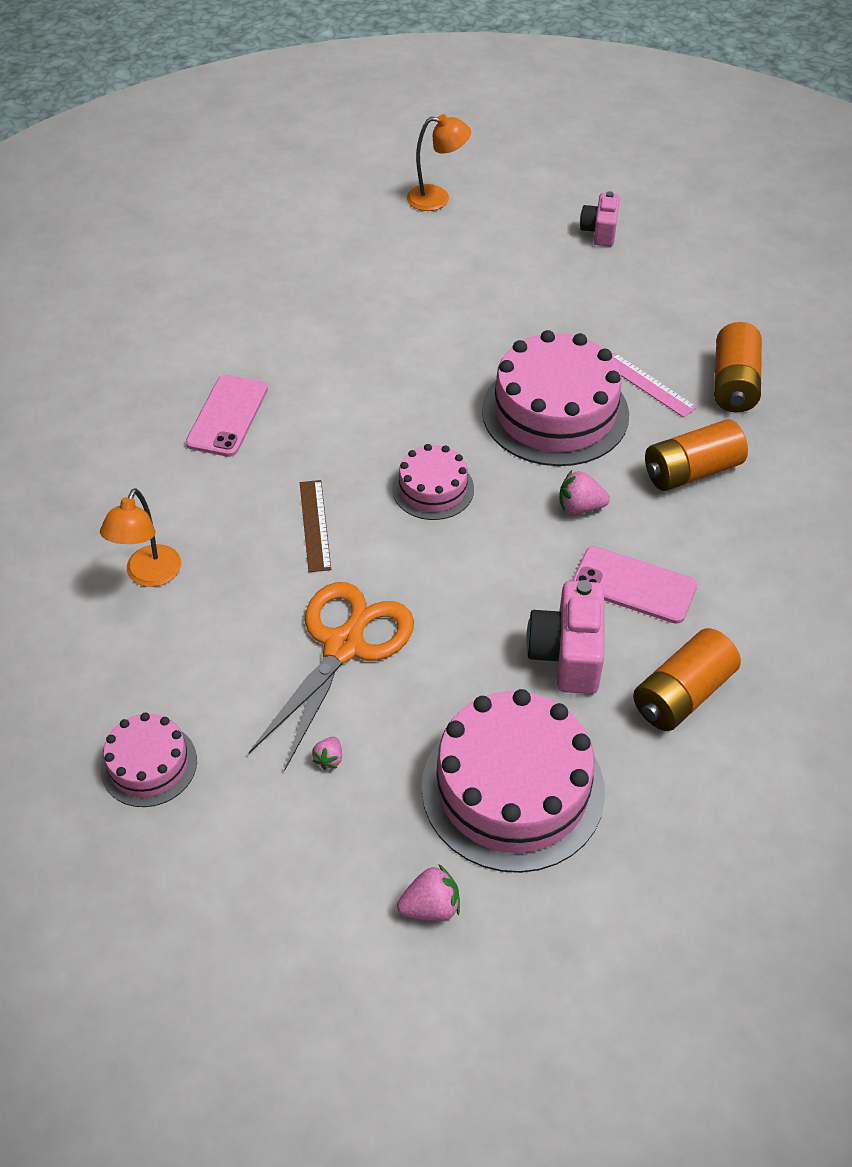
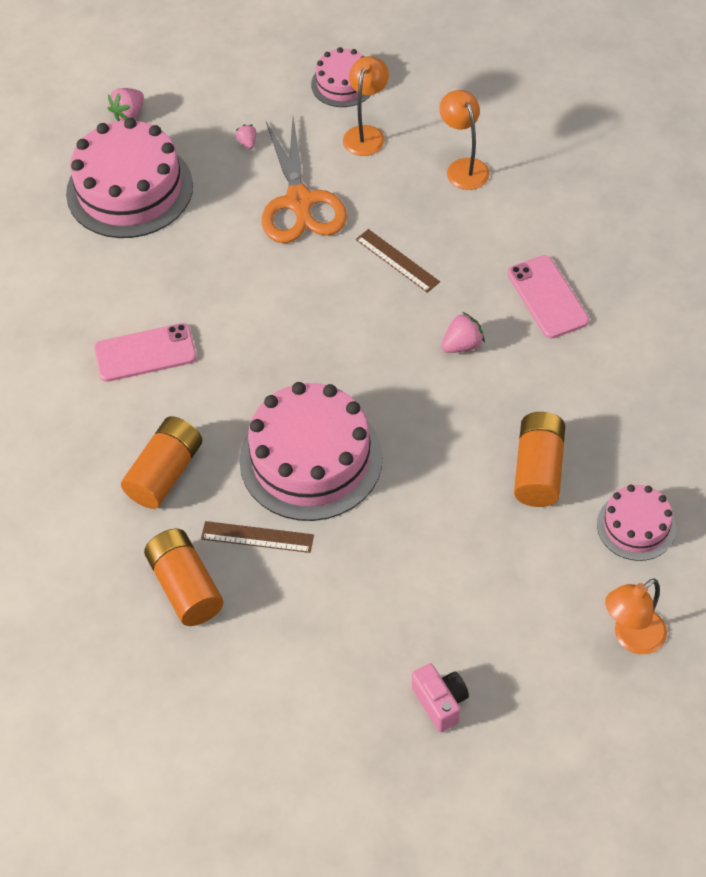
camera: 145 degrees right, 5 degrees up
(196, 679) = (366, 134): none -> orange lamp
(433, 489) = (344, 336): pink cake -> pink cake (636, 526)
(567, 654) = (155, 280): pink camera -> none
(580, 507) = (227, 389): pink strawberry -> pink strawberry (462, 345)
(648, 385) = (257, 537): pink ruler -> brown ruler
(682, 694) = (64, 300): orange battery -> orange battery (538, 470)

